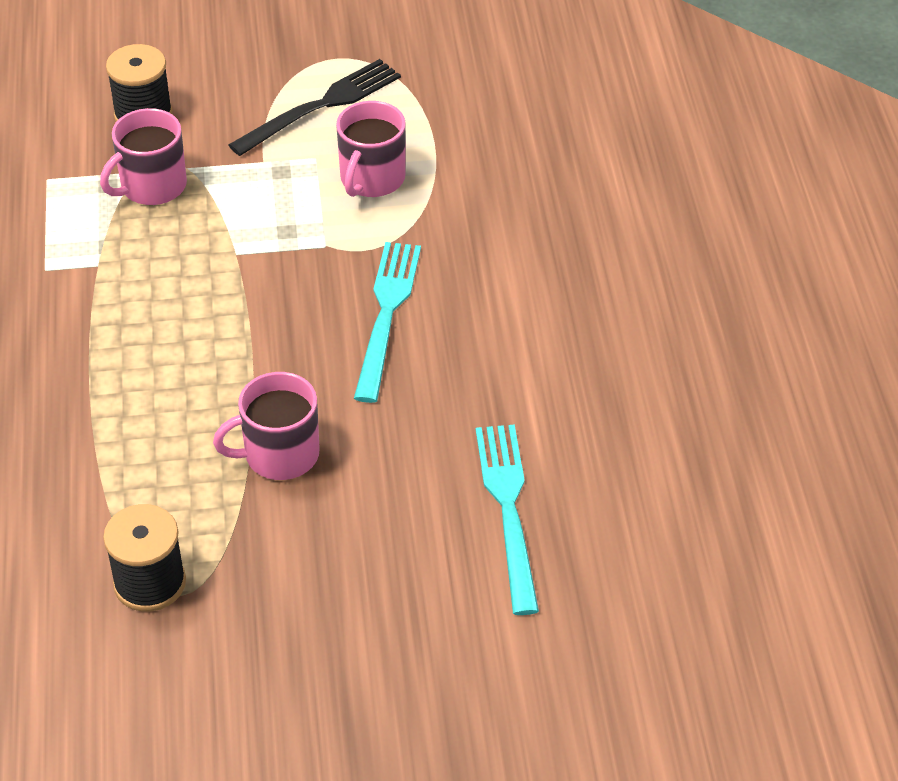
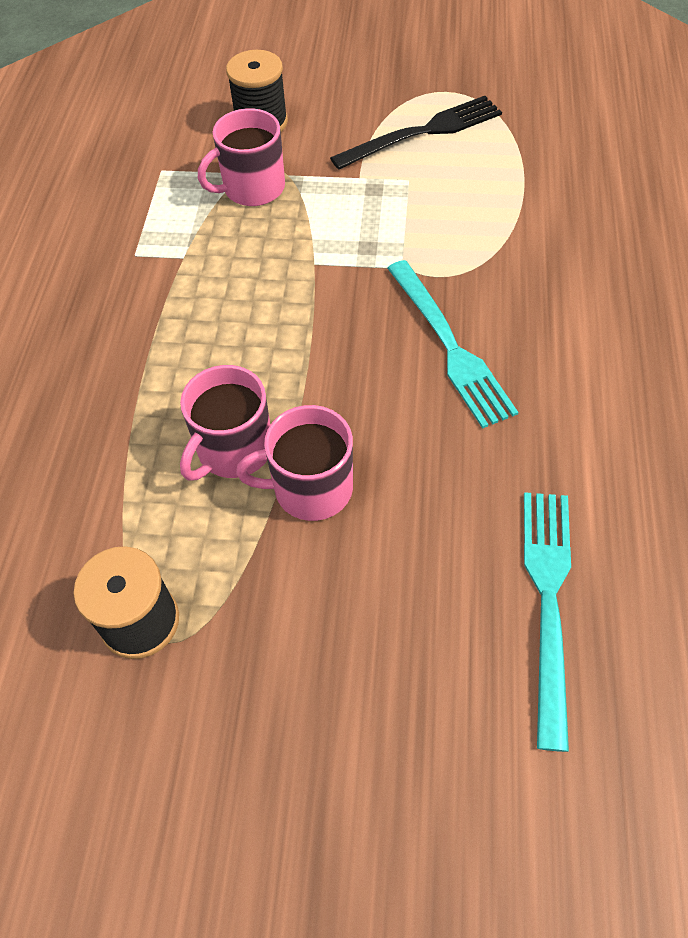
camera: 15 degrees right, 10 degrees up
(371, 179) = (458, 206): pink mug -> pink mug (233, 450)
(387, 314) = (450, 347): turquoise fork -> turquoise fork turned 135 degrees clockwise

